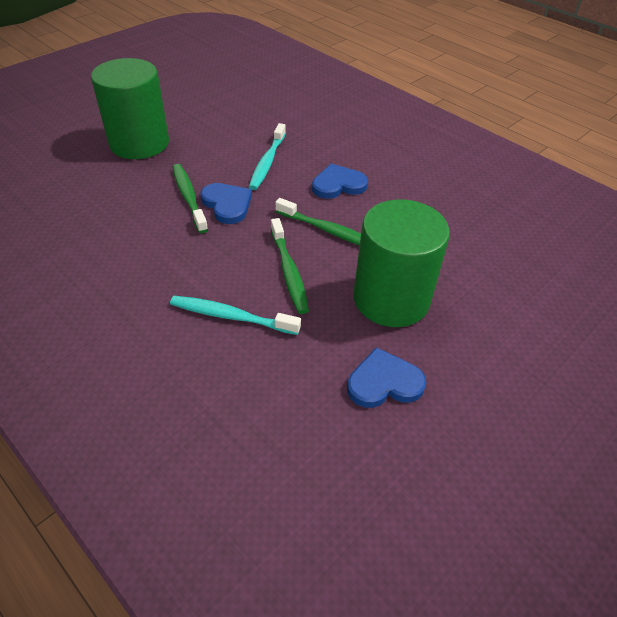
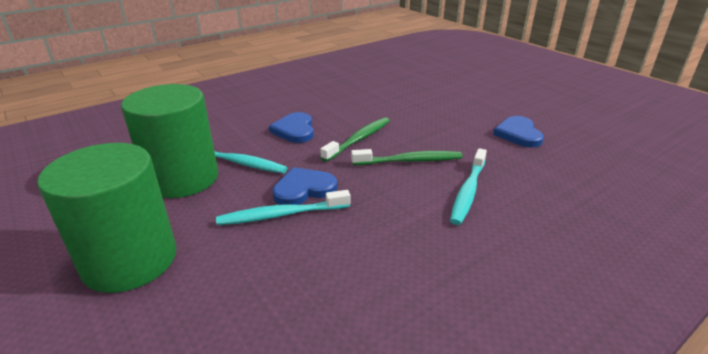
camera: 80 degrees left, 15 degrees down
(189, 197) = (281, 215): green toothbrush -> turquoise toothbrush
(391, 299) = (439, 123): green cylinder -> green cylinder (182, 178)

